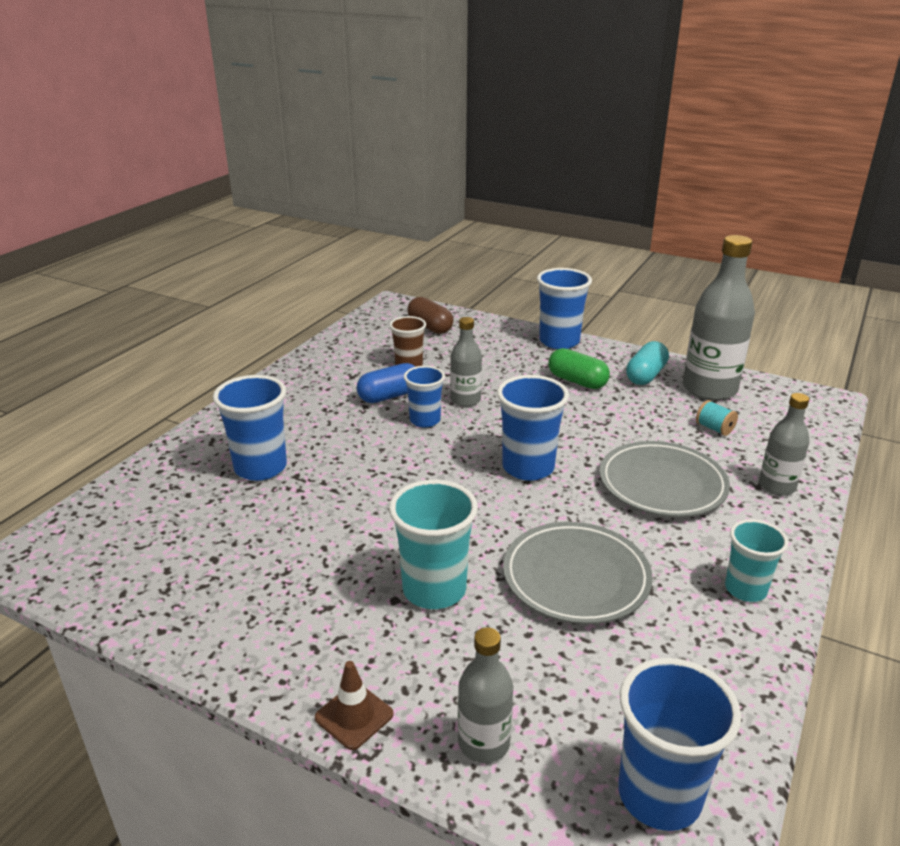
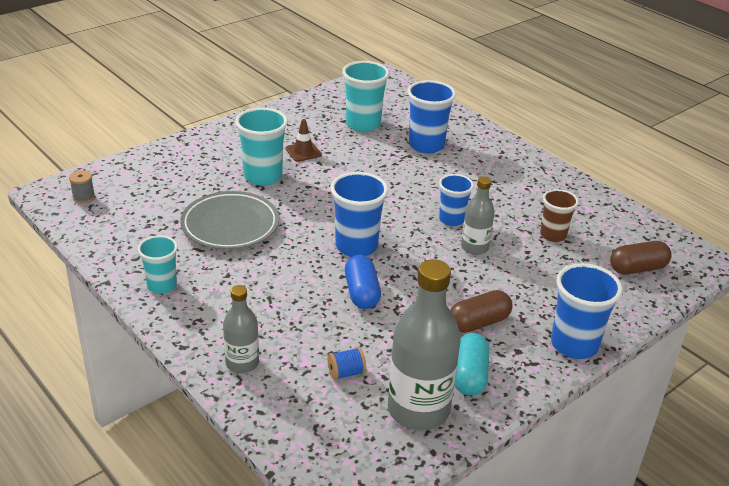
camera: 110 degrees right, 5 degrees up
(220, 535) = (363, 124): none -> turquoise cup
(354, 716) = (202, 137): brown traffic cone -> brown traffic cone (303, 152)
(389, 396) = (500, 213): blue capsule -> blue capsule (361, 293)
(484, 743) = (155, 164): grey bottle -> none
(577, 381) = (478, 323): green capsule -> brown capsule
(645, 375) = (469, 375): turquoise capsule -> turquoise capsule turned 45 degrees clockwise
(659, 795) = (83, 197): blue cup -> grey spool
(662, 484) = (290, 301): grey plate -> none
(714, 428) = (346, 373): turquoise spool -> blue spool

